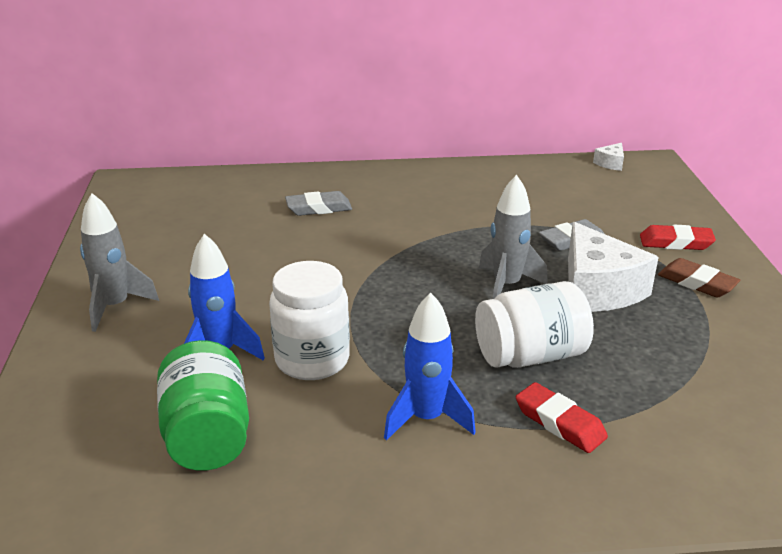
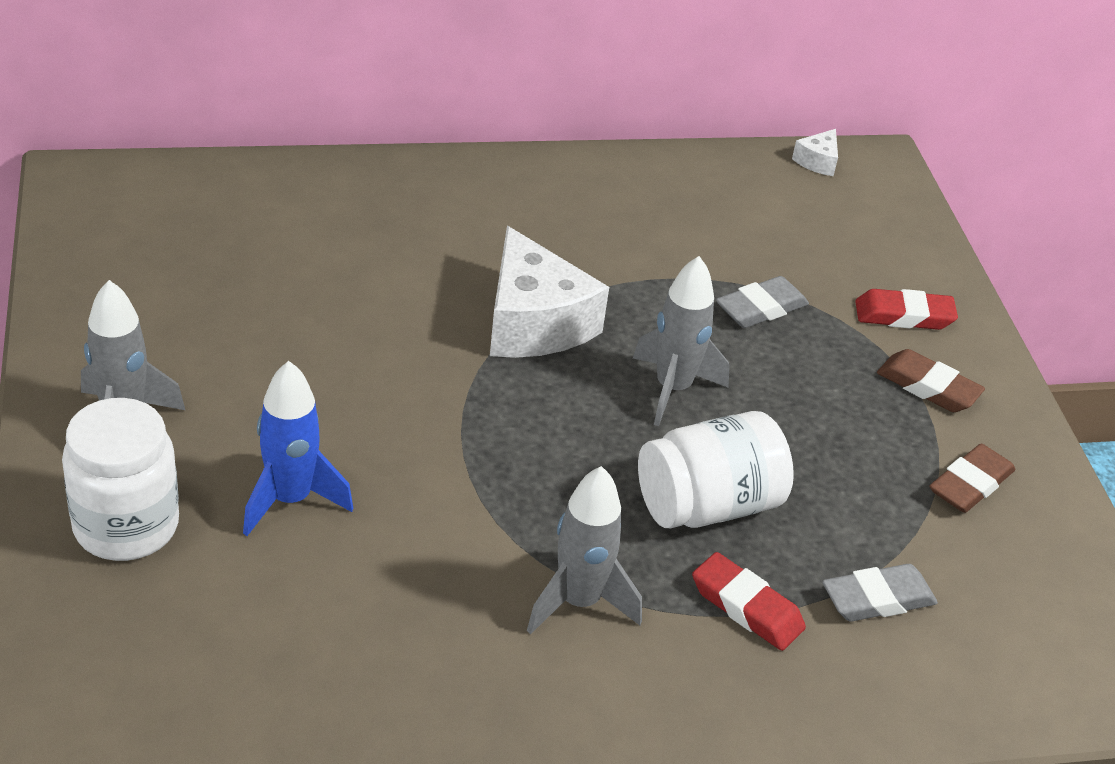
camera: 10 degrees left, 10 degrees up
(207, 435) = (298, 629): green jar -> none
(312, 360) = (418, 511): white jar -> white jar (126, 526)
(318, 208) = (391, 240): grey eraser -> grey eraser (877, 599)
(426, 418) = (578, 602): blue rocket -> grey rocket
(597, 289) = (796, 397): white cheese -> white cheese (533, 322)
(735, 342) = (970, 484): none -> brown eraser

